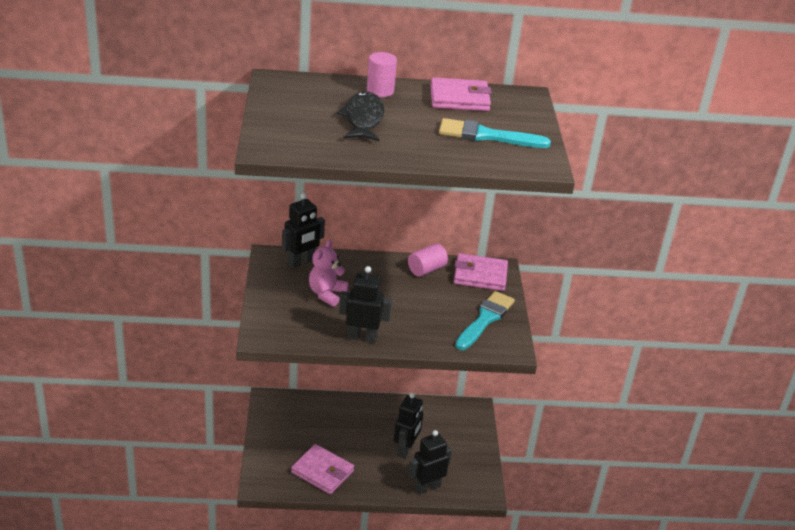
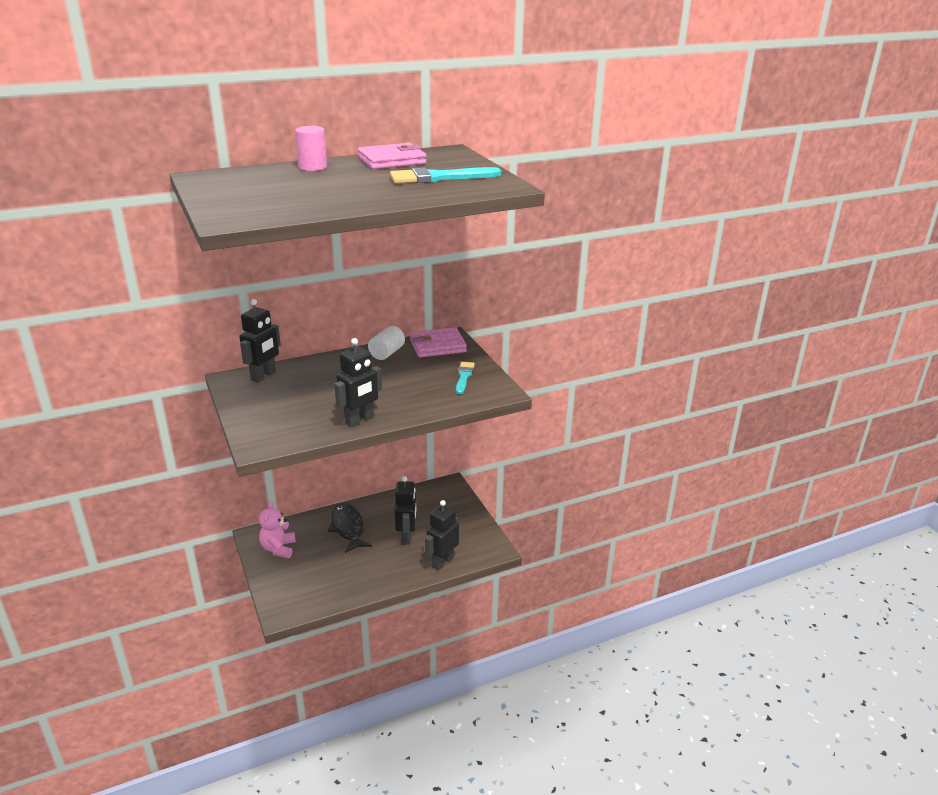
camera: 20 degrees left, 5 degrees down
(322, 472) = (338, 581): pink wallet -> none
(327, 294) = (304, 394): pink teddy bear -> pink teddy bear (278, 548)
(362, 337) = (360, 420): black robot -> black robot turned 150 degrees clockwise
(363, 119) = (311, 186): black fish -> black fish (348, 528)
(426, 269) = (387, 353): pink cylinder -> white cylinder
(485, 319) = (464, 376): turquoise brush -> turquoise brush, size x0.62

